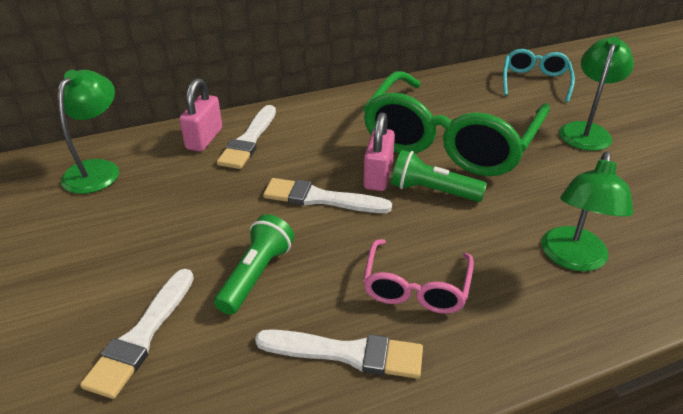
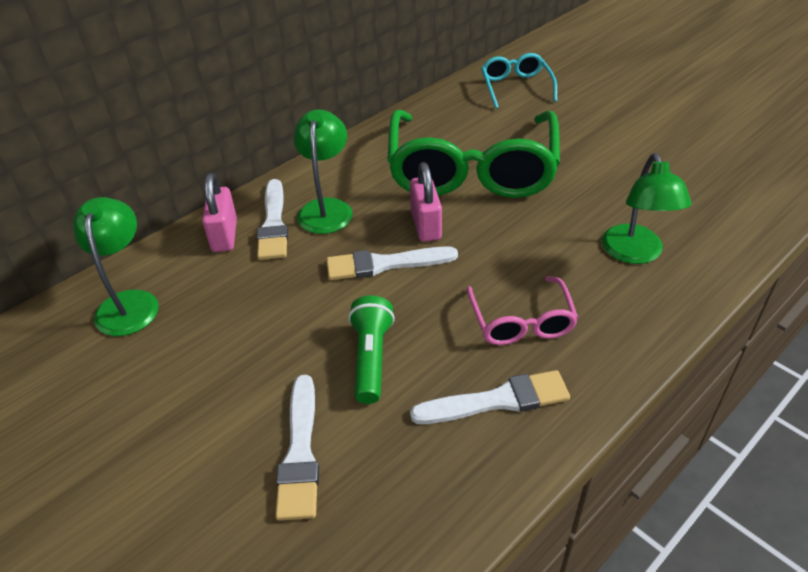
camera: 20 degrees left, 5 degrees up
(432, 191) = (484, 226): green flashlight -> none
(586, 131) = (586, 127): green lamp -> green lamp (326, 208)

